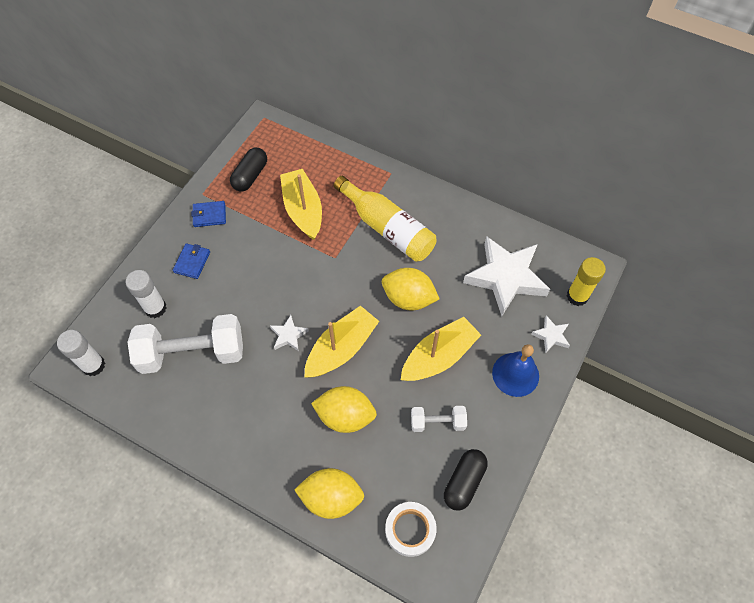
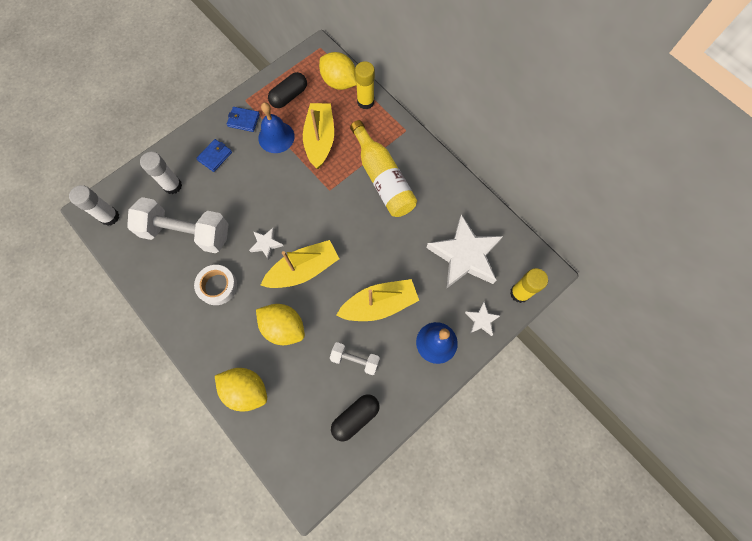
camera: 20 degrees right, 10 degrees up
(253, 221) = (276, 137): none -> blue bell
(336, 157) = (365, 102): none -> yellow glue stick
(408, 298) = (375, 246): yellow lemon -> yellow lemon (339, 82)
(410, 530) = (296, 439): white tape -> white tape (217, 286)

